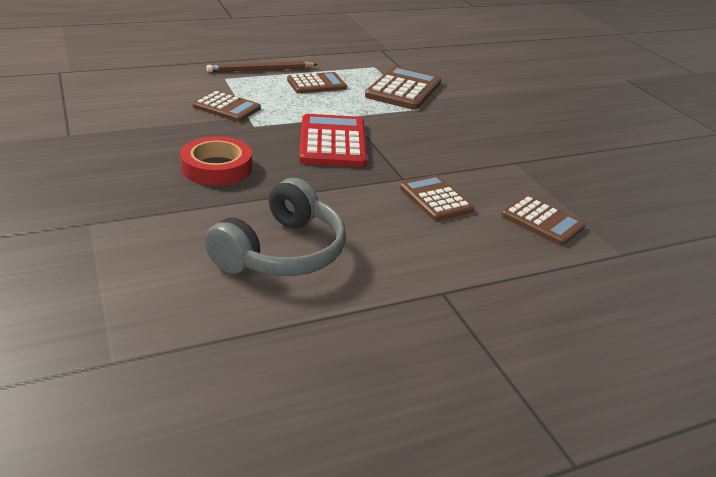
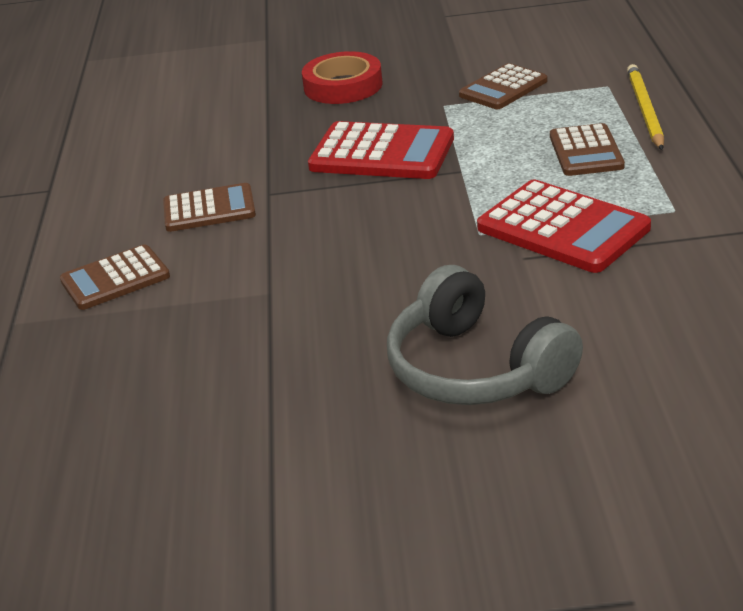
camera: 115 degrees right, 0 degrees up
(260, 70) = (645, 110): brown pencil -> yellow pencil
(282, 252) = (167, 116): grey headphones -> grey headphones (475, 369)
(403, 89) = (563, 228): brown calculator -> red calculator

